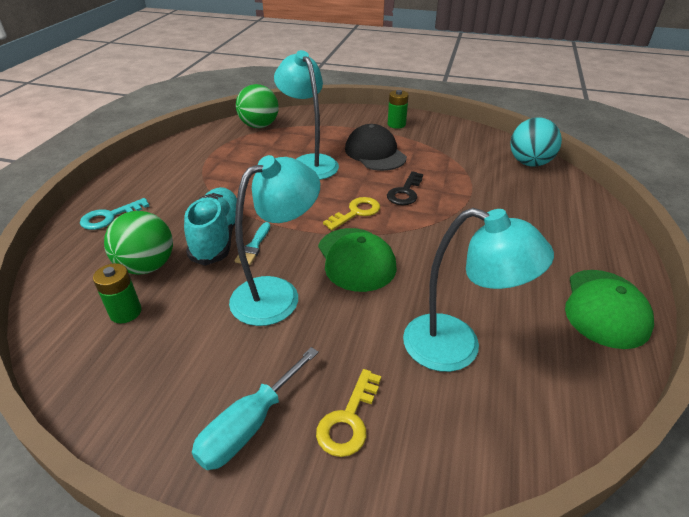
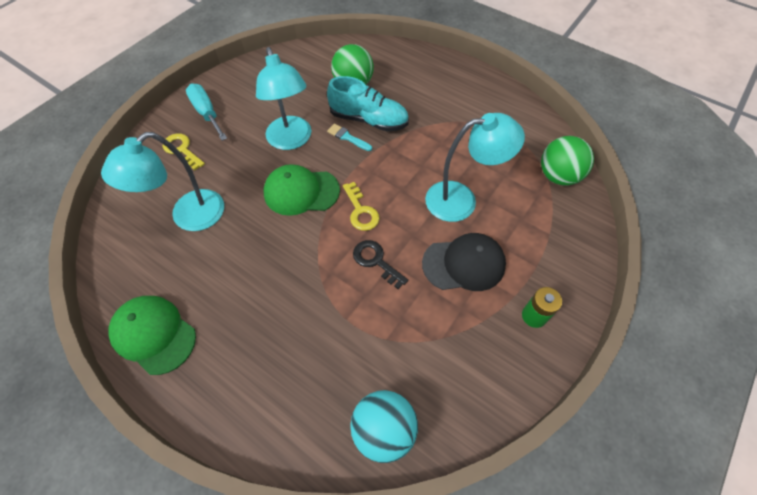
camera: 110 degrees right, 20 degrees up
(109, 217) = (420, 68): turquoise key -> none
(126, 312) = (315, 74): green battery -> none

